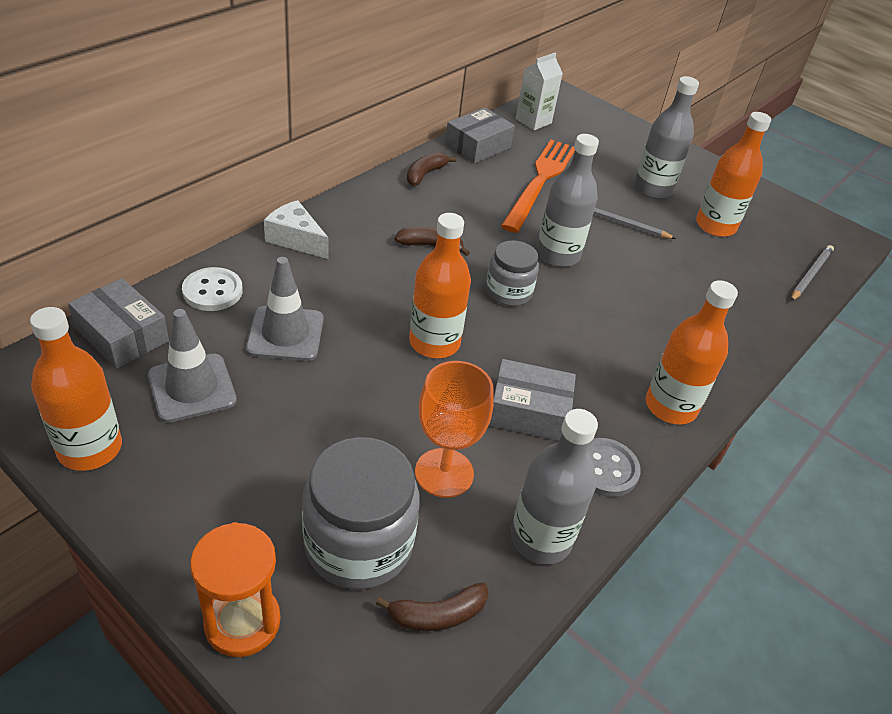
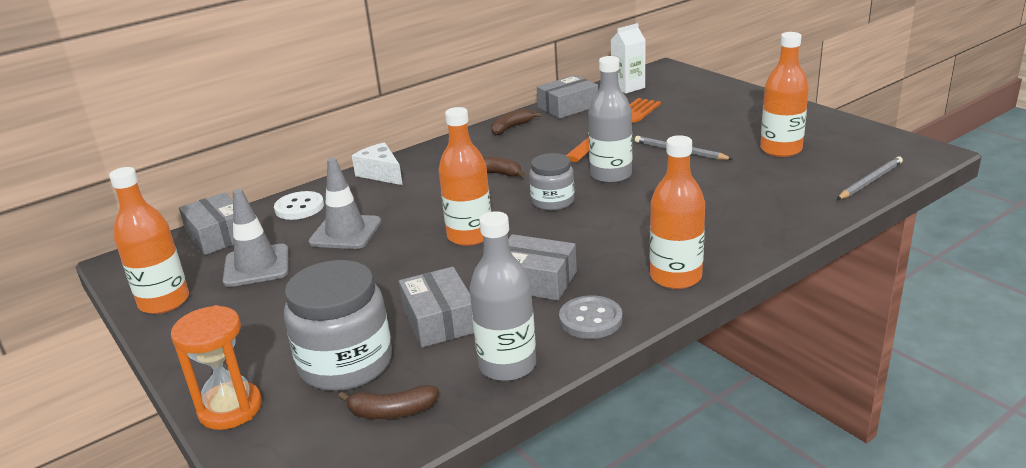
camera: 20 degrees right, 15 degrees down
(444, 473) = (440, 320): orange goblet -> grey box
(652, 189) = (726, 127): grey bottle -> none

